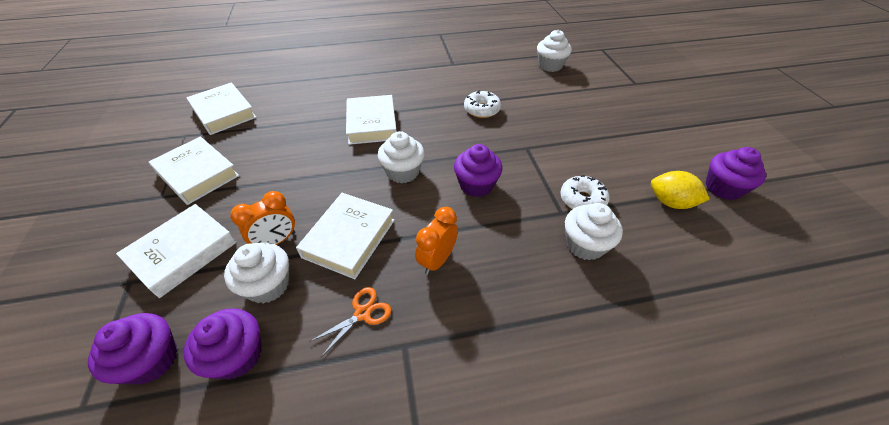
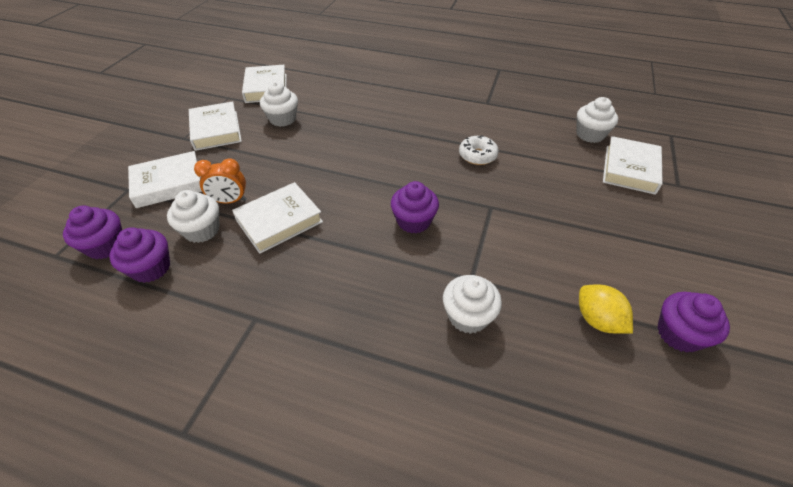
camera: 30 degrees right, 0 degrees up
(363, 313) = (245, 281): orange scissors -> none
(372, 124) = (369, 135): white book -> white book (630, 169)
(403, 172) = (361, 185): white cupcake -> white cupcake (283, 119)
(437, 260) = (330, 268): orange clock -> none
(582, 200) = (502, 276): white donut -> none

